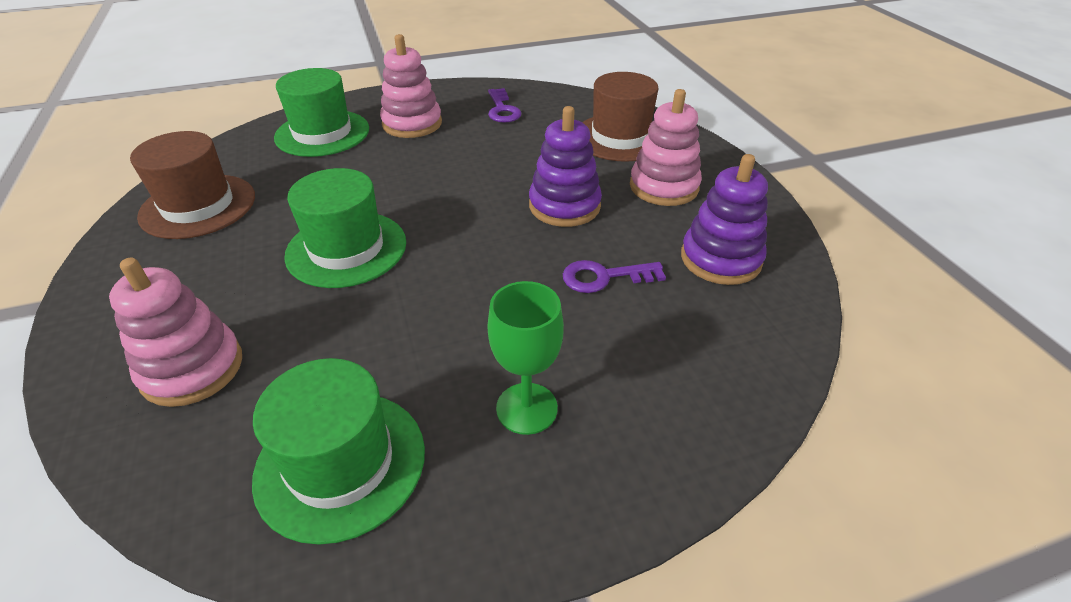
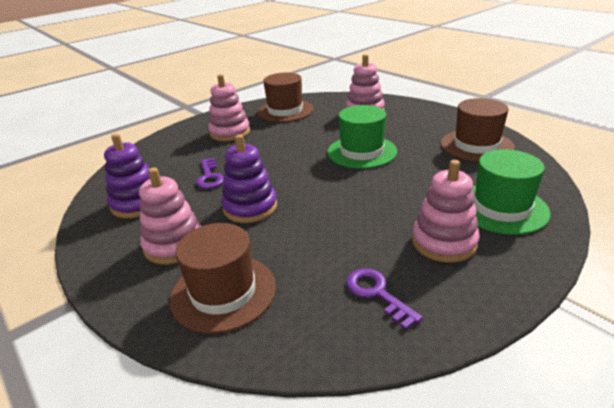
camera: 160 degrees right, 10 degrees down
(341, 463) = (285, 111): green hat -> brown hat
(526, 408) = (230, 132): green goblet -> pink stacking toy
(604, 277) = (210, 177): purple key -> purple key turned 105 degrees clockwise

